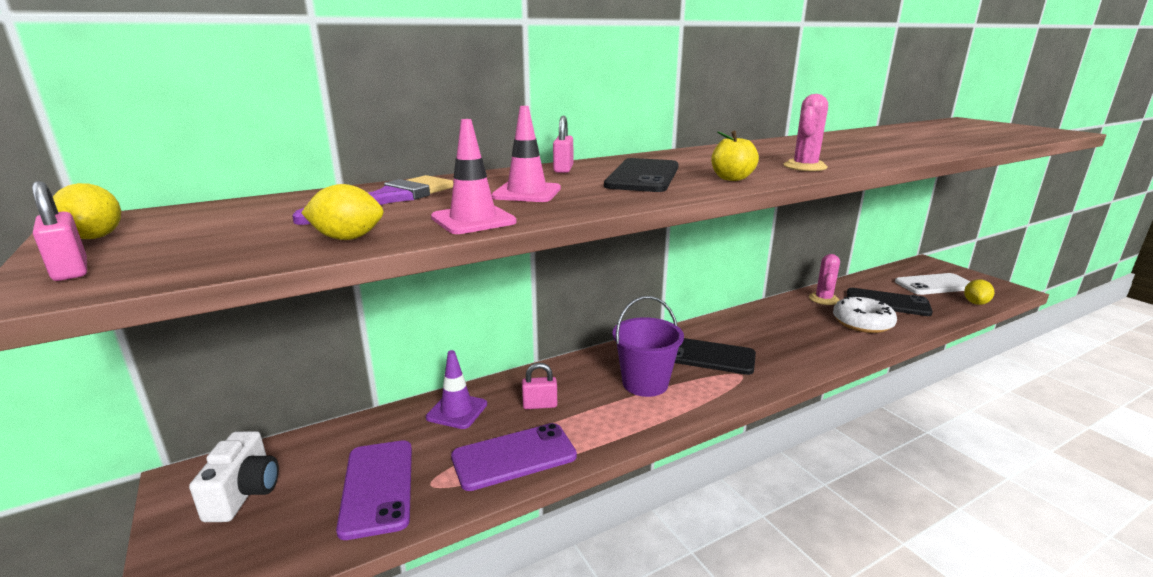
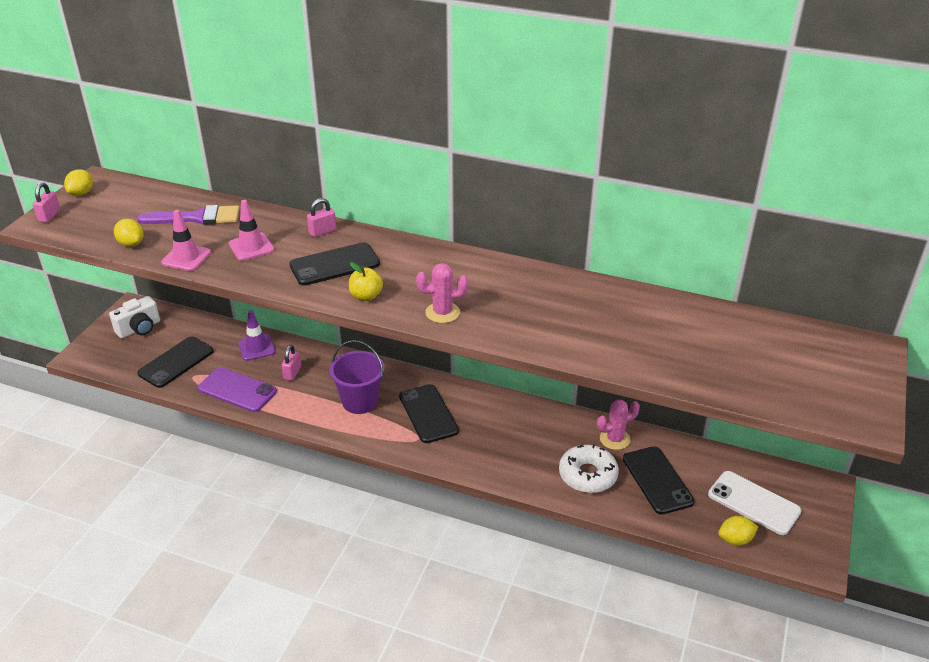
camera: 50 degrees right, 15 degrees up
(378, 487) = (176, 362): purple phone -> black phone
(540, 405) = (292, 373): pink padlock -> pink padlock turned 60 degrees clockwise

